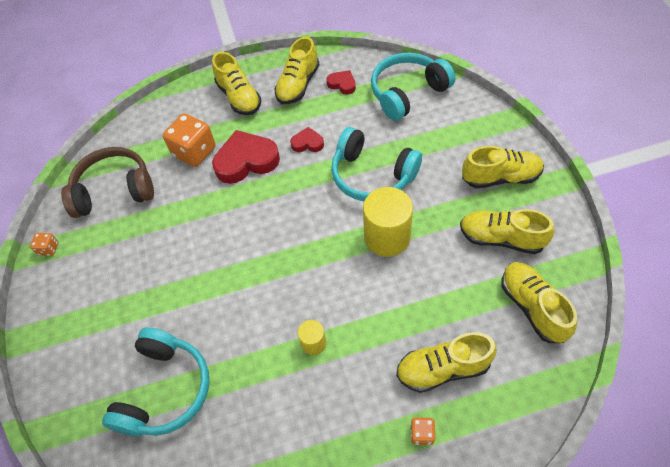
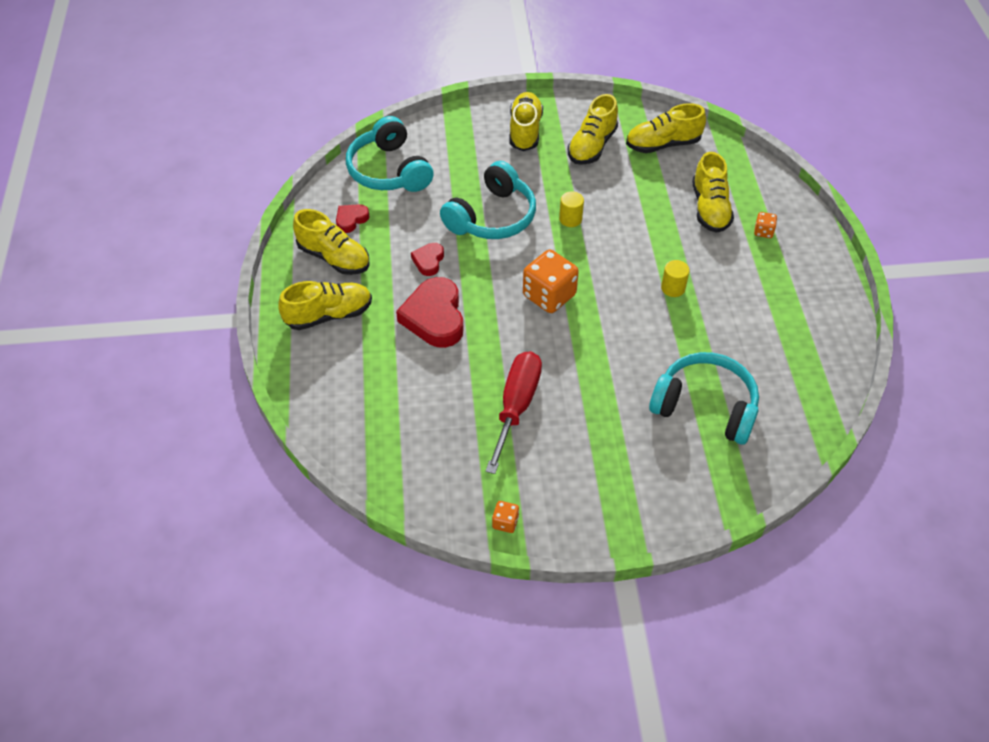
camera: 85 degrees left, 5 degrees down
(114, 190) = (434, 451): brown headphones -> none
(158, 235) = (516, 406): none -> red screwdriver
(194, 152) = (402, 365): orange dice -> orange dice (549, 295)
(387, 237) = (570, 219): yellow cylinder -> yellow cylinder, size x0.50

